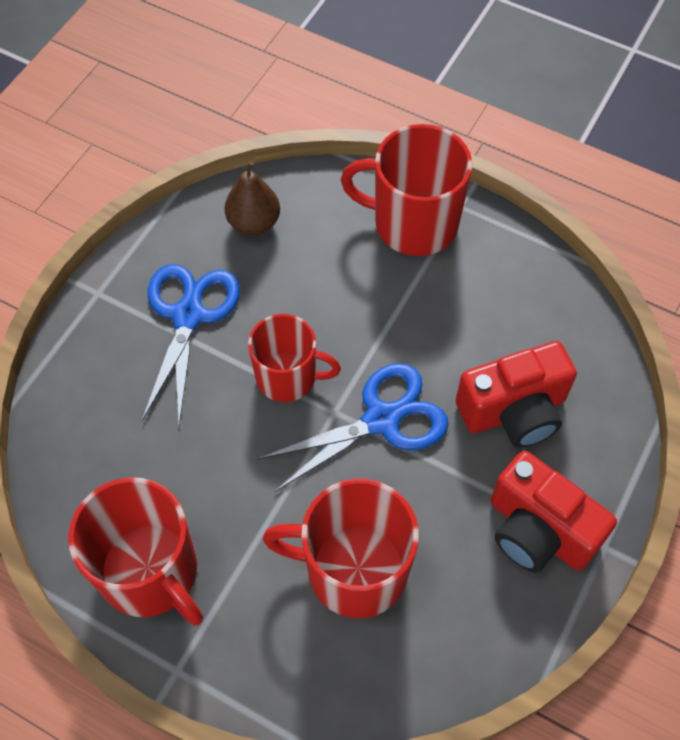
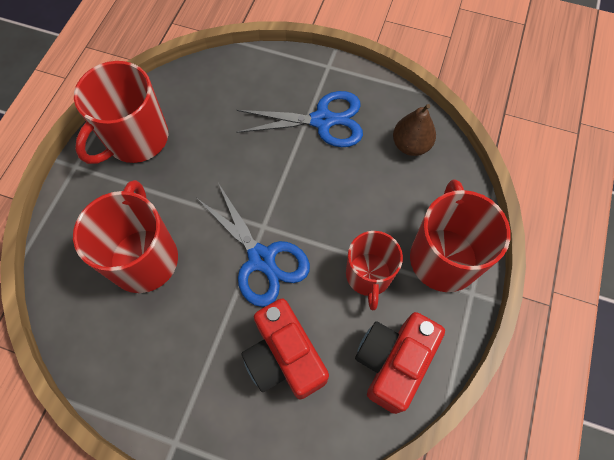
camera: 80 degrees right, 5 degrees up
(288, 377) = (286, 191): red mug -> red mug (368, 276)
(538, 530) = (184, 387): red camera -> red camera (392, 362)

